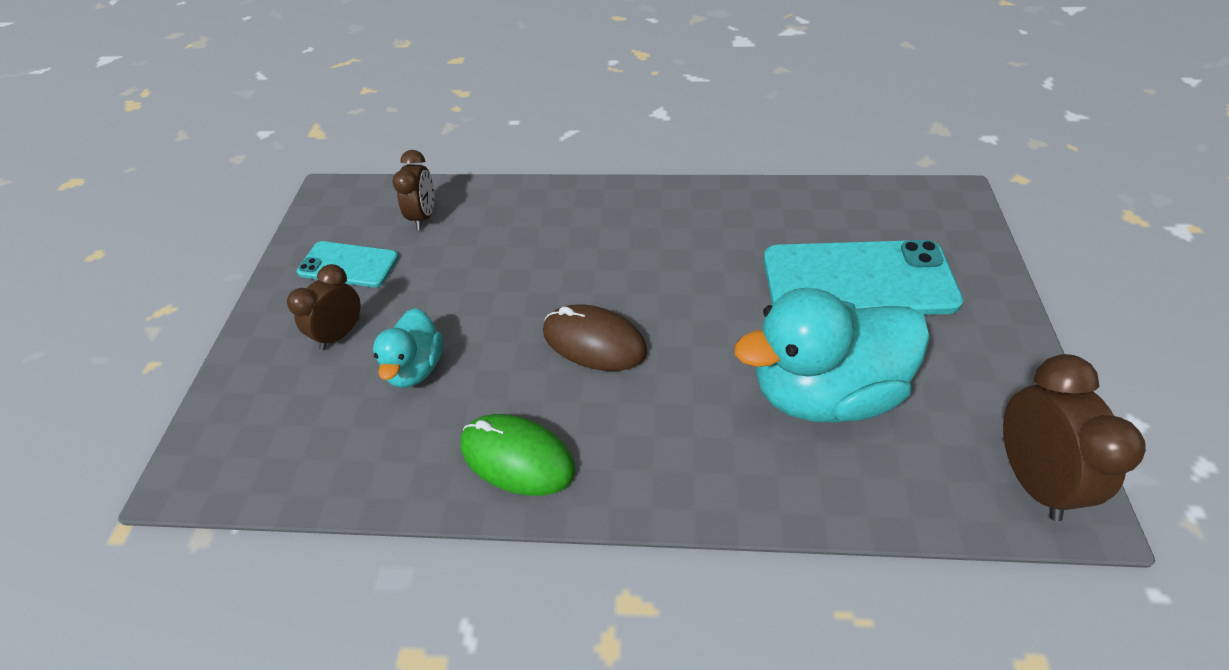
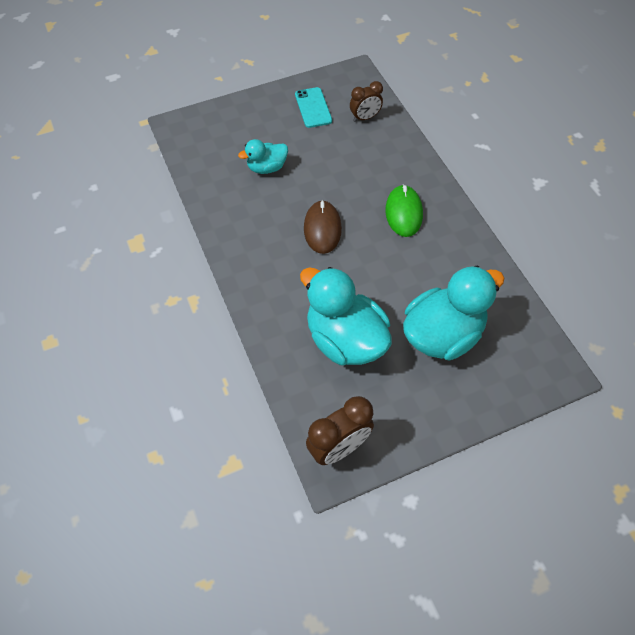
camera: 60 degrees right, 10 degrees up
(340, 334) = (270, 130): brown clock -> none
(517, 457) = (239, 229): green mouse -> green mouse (403, 213)
(858, 280) = (442, 334): turquoise phone -> turquoise duck

